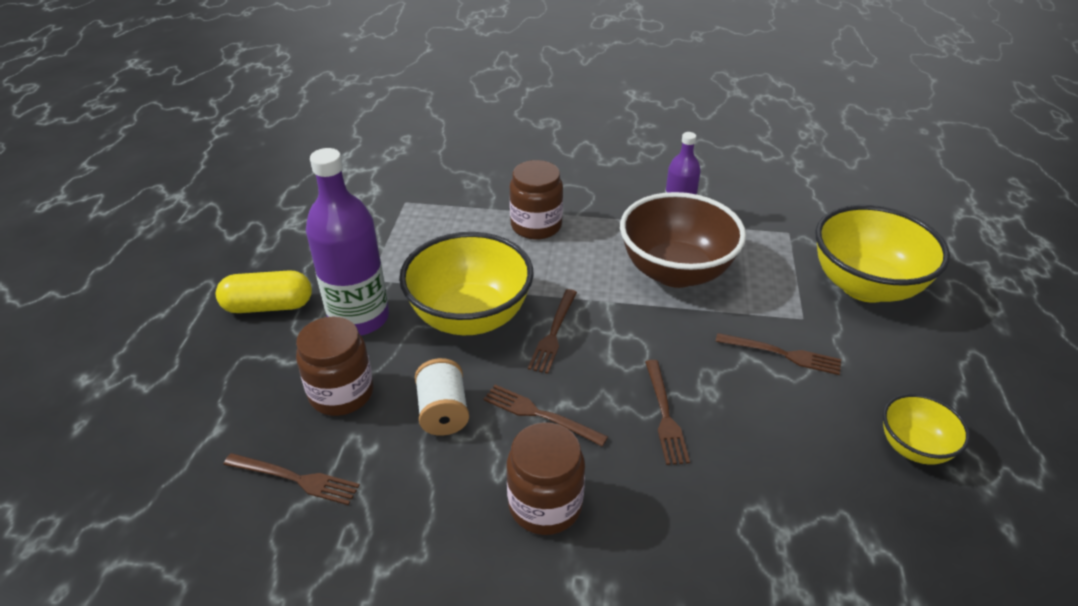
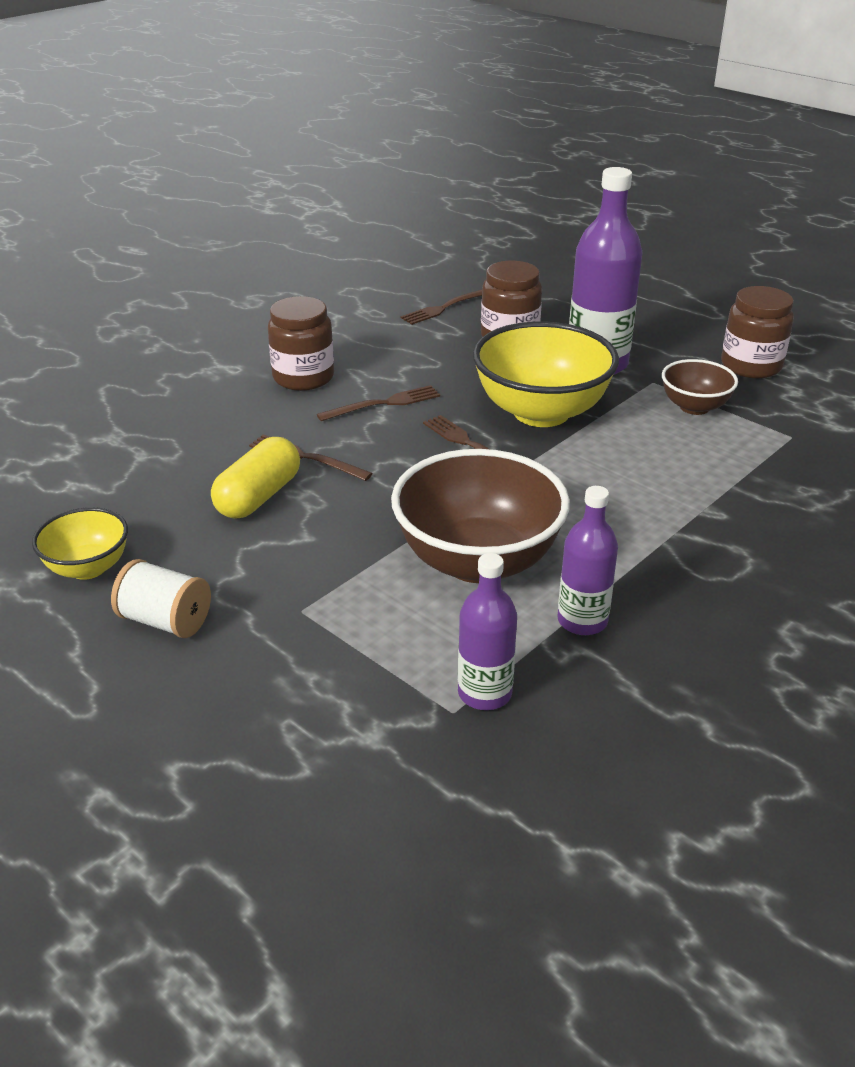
camera: 125 degrees right, 5 degrees down
(268, 306) = (656, 332): yellow capsule -> yellow capsule (259, 496)
(396, 249) = (694, 407): none -> brown bowl
(443, 412) = (439, 368): white spool -> white spool (165, 621)
(536, 226) = (665, 503): brown jar -> brown jar (751, 366)
(765, 228) = (484, 693): none -> purple bottle
(782, 354) = (277, 561): brown fork -> none
(865, 286) = (281, 704): yellow bowl -> none

